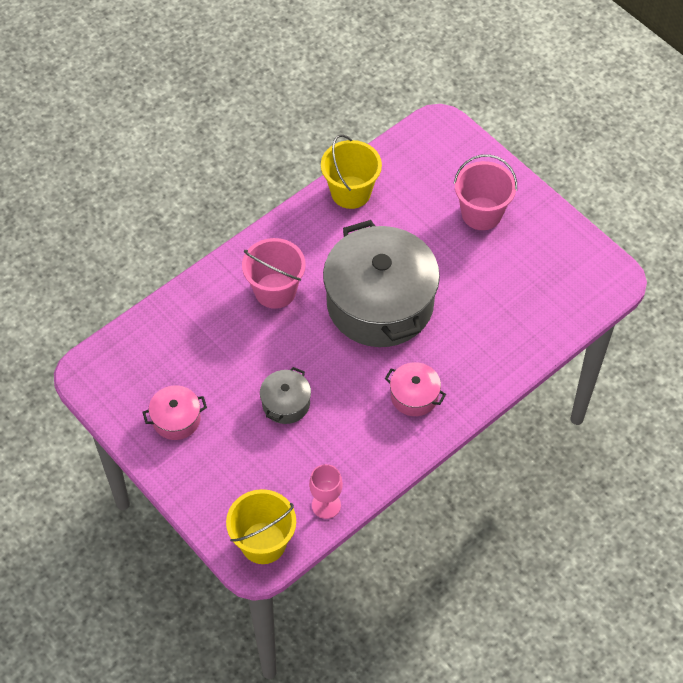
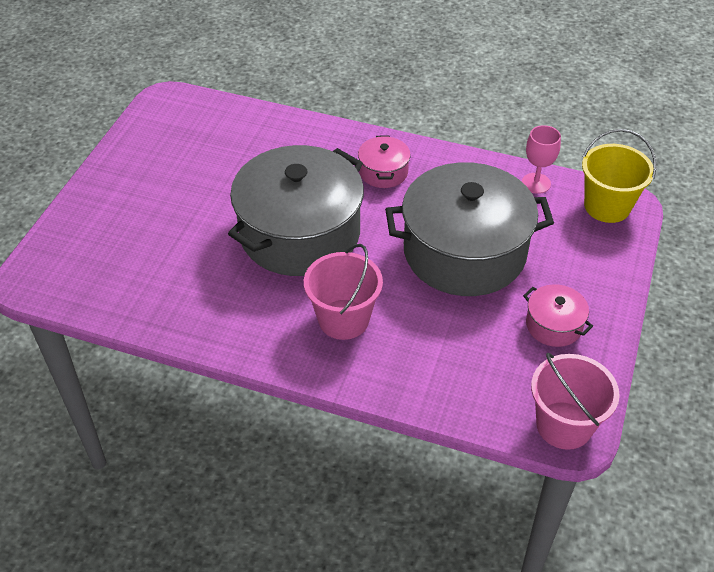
camera: 120 degrees left, 10 degrees down
(286, 403) = (464, 252): grey pot -> grey pot, size x2.32
(351, 192) = (169, 315): yellow bucket -> none
(481, 213) = (139, 204): pink bucket -> pink bucket (564, 425)

